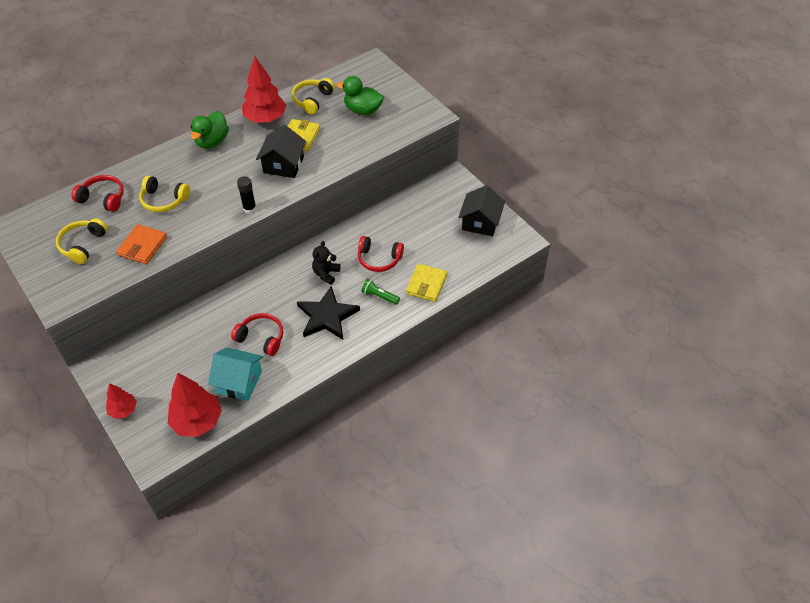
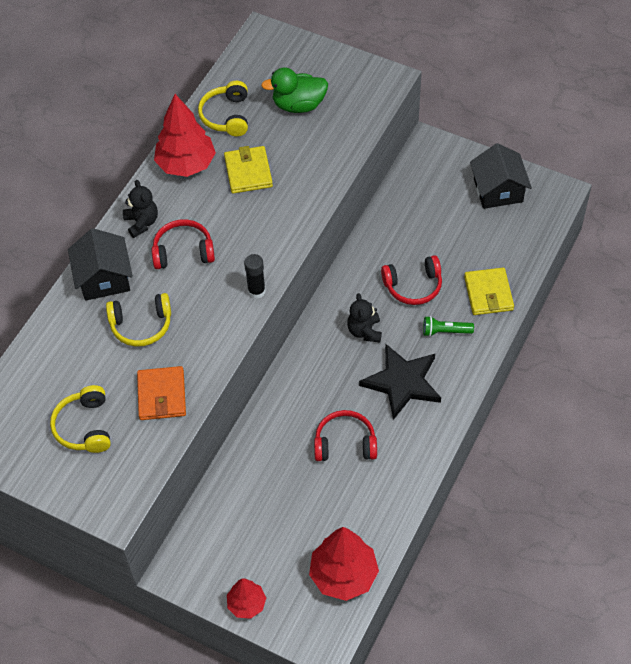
camera: 25 degrees left, 5 degrees up
(103, 198) = (61, 356): red headphones -> red headphones (183, 251)
(212, 141) = (142, 222): green duck -> black teddy bear
(239, 382) = (357, 507): turquoise house -> none
(283, 165) = (255, 217): black house -> black house (104, 278)

